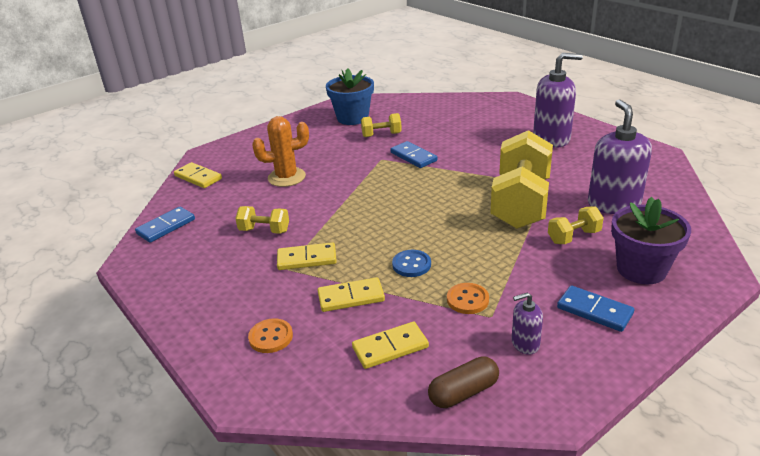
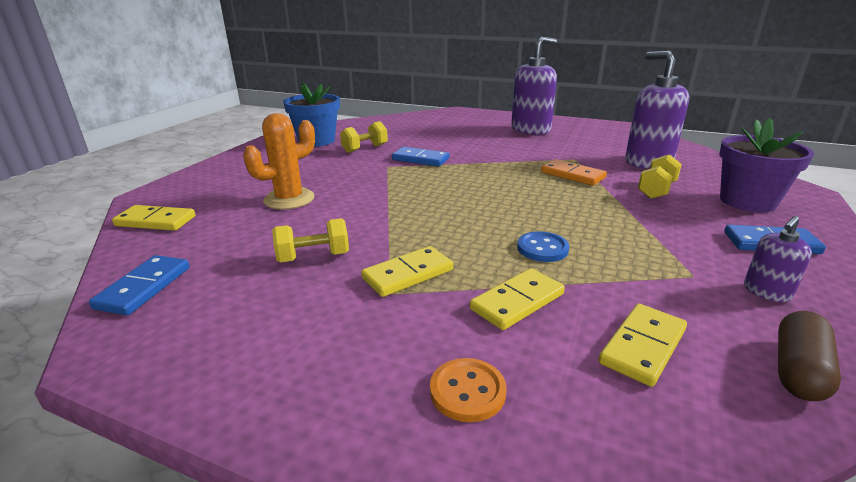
camera: 30 degrees left, 5 degrees down
(467, 300) = (648, 266): orange button -> none
(520, 203) = (572, 175): yellow dumbbell -> orange domino

